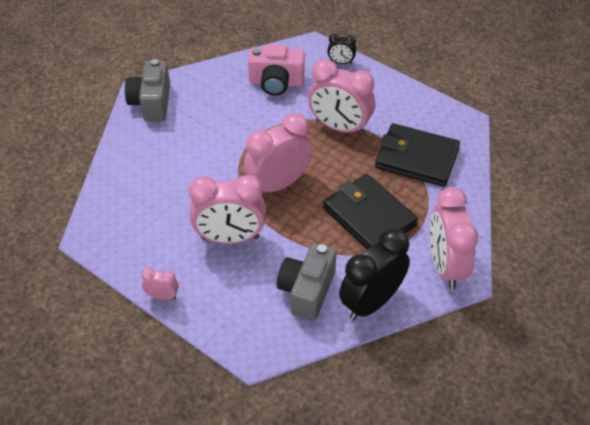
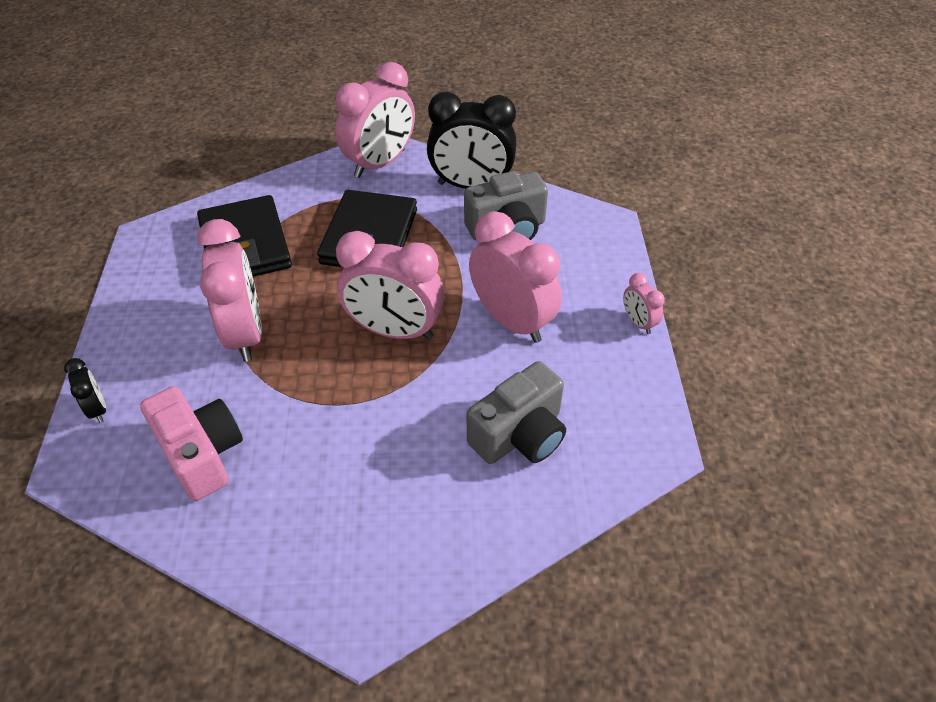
camera: 130 degrees left, 0 degrees up
(151, 103) = (375, 585): grey camera -> grey camera (520, 435)

